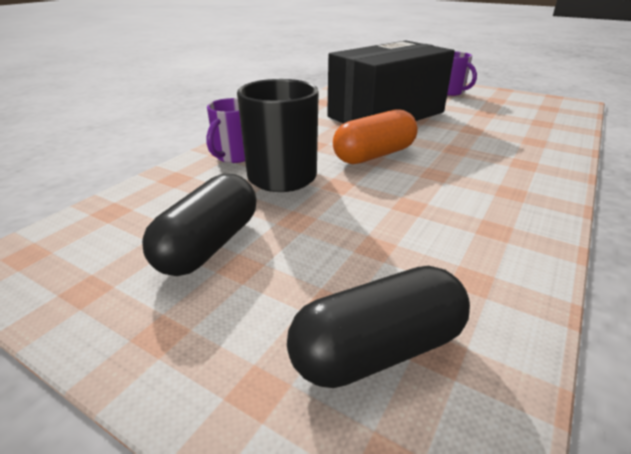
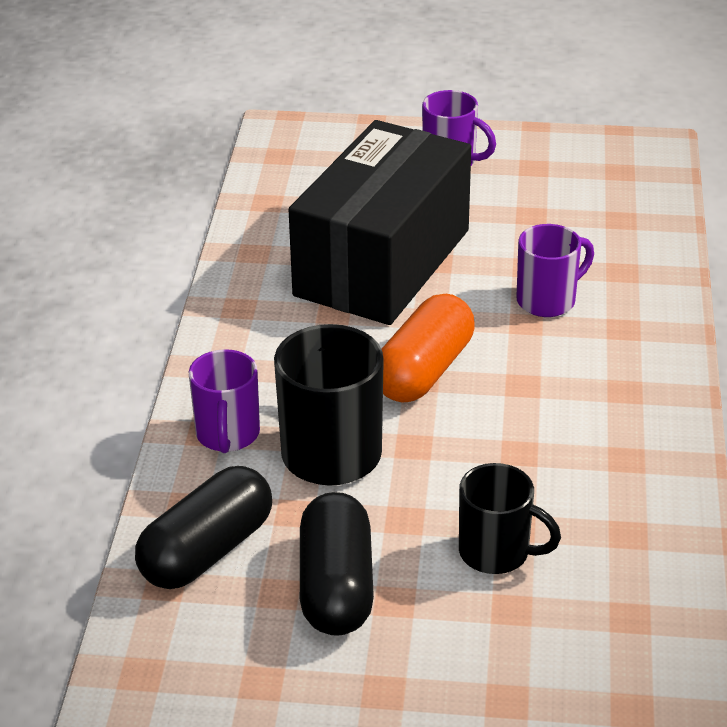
camera: 25 degrees left, 5 degrees up
(347, 259) = (497, 553): none -> black mug
(377, 350) = (580, 633): black capsule -> black capsule (207, 551)
(476, 143) = (548, 300): none -> purple mug

